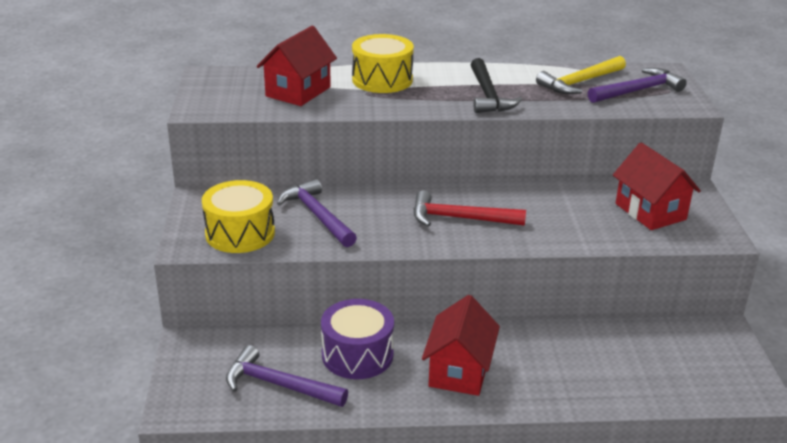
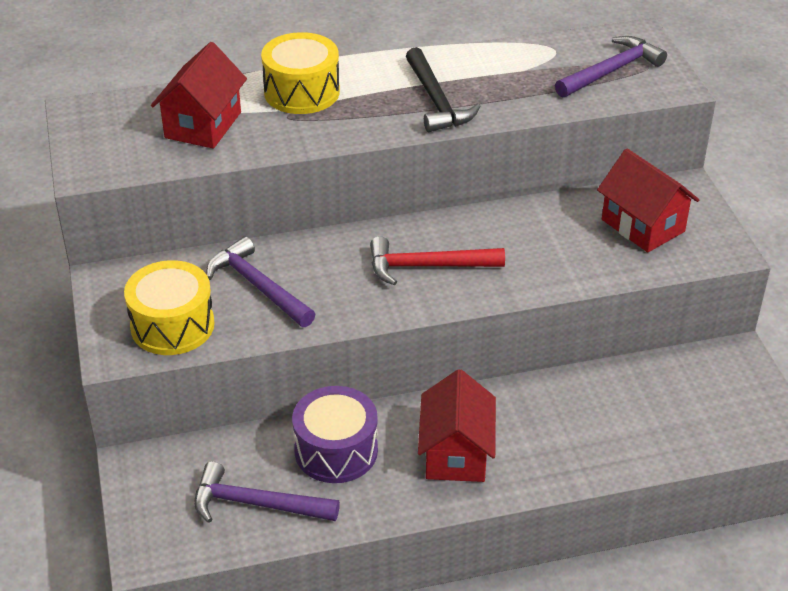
camera: 10 degrees left, 10 degrees up
(580, 82) = (541, 66): yellow hammer -> none

